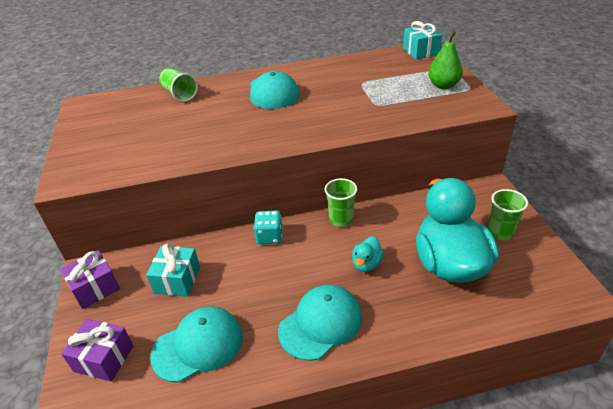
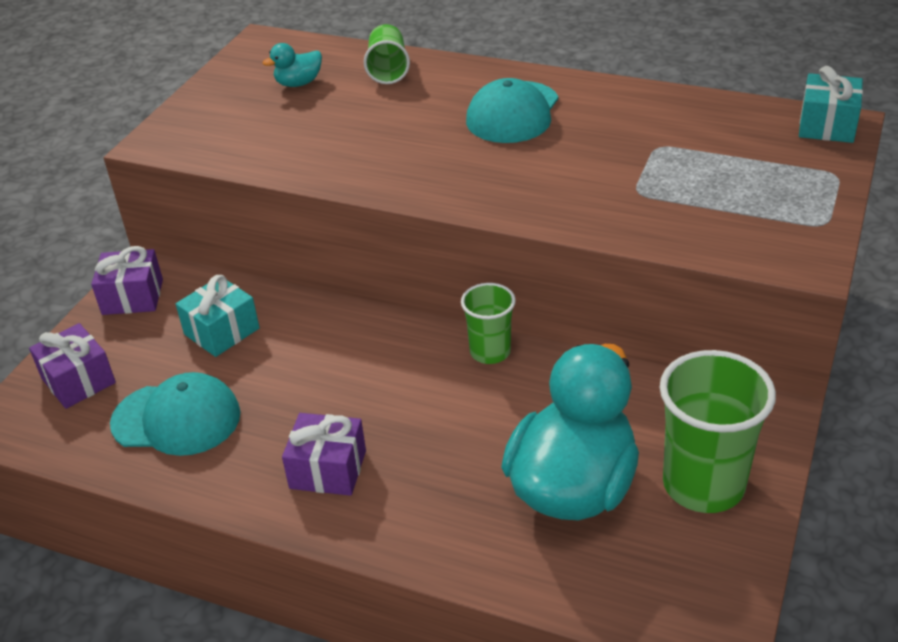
camera: 35 degrees right, 0 degrees up
(269, 236) = (375, 330): turquoise dice -> none
(320, 323) = (328, 469): turquoise cap -> purple gift
(366, 264) = (460, 428): turquoise duck -> turquoise duck (298, 83)
(443, 85) = (784, 201): green pear -> none
(500, 232) = (703, 485): green cup -> green cup, size x1.73

